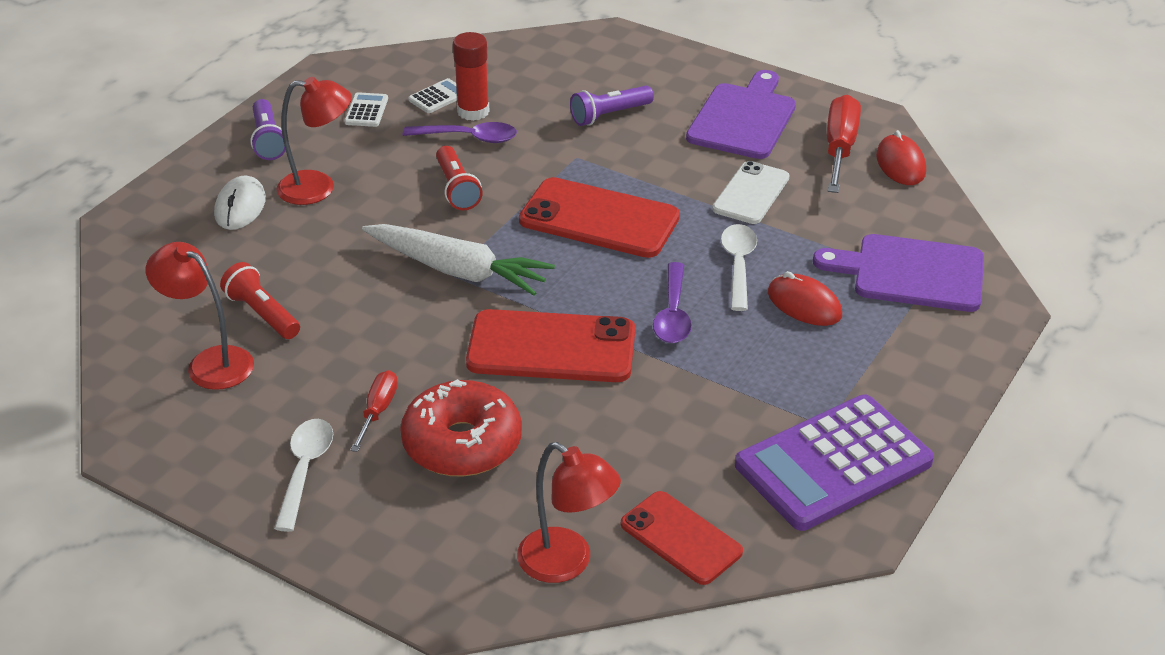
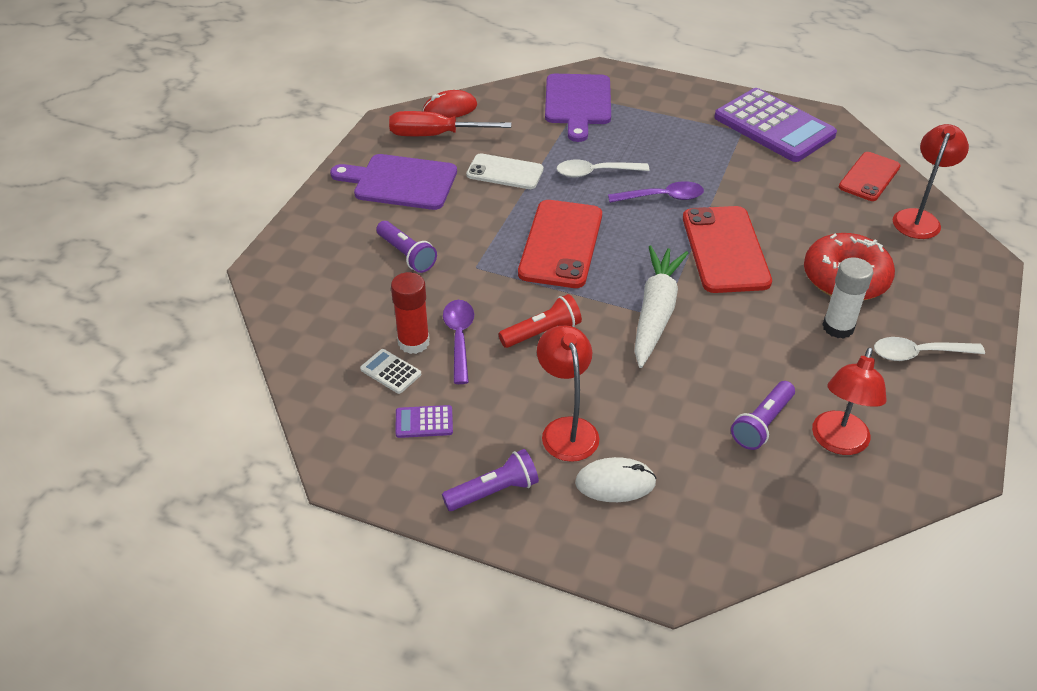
camera: 100 degrees left, 5 degrees up
(262, 314) = (762, 423): red flashlight -> purple flashlight
(366, 111) = (424, 422): white calculator -> purple calculator
(378, 411) = (838, 327): red screwdriver -> white glue stick
(804, 304) = (628, 143): red mouse -> none

